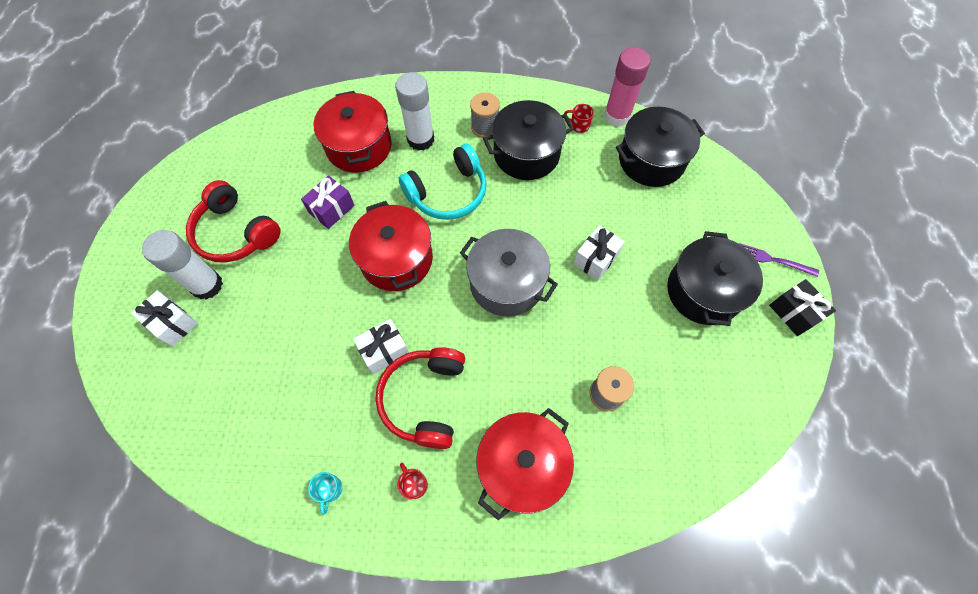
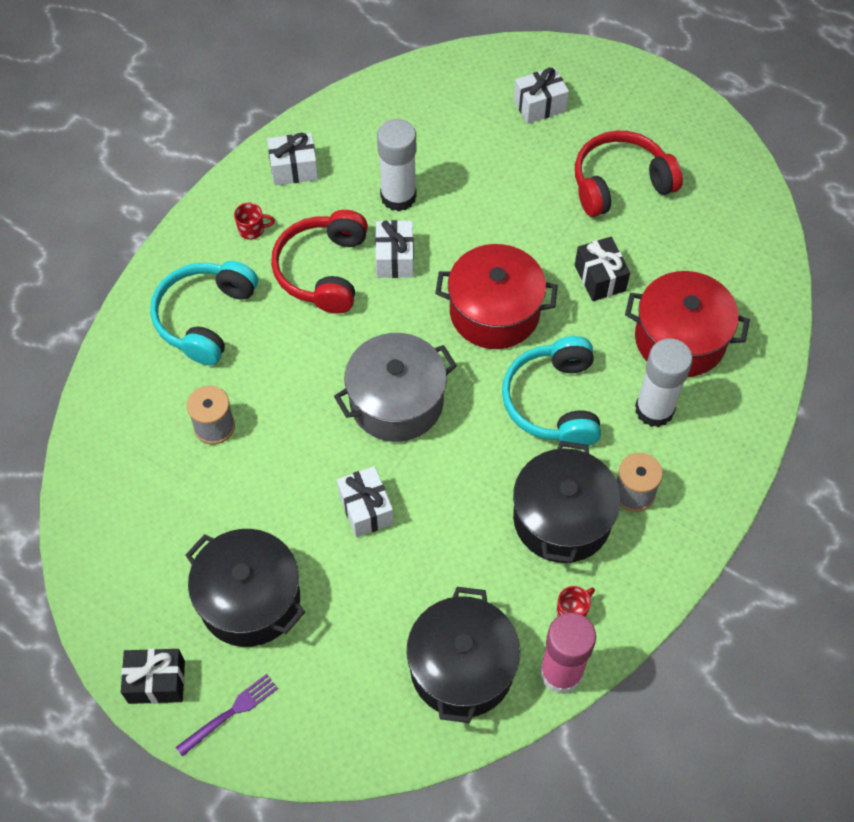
camera: 120 degrees right, 5 degrees down
(207, 285) = (567, 142): white glue stick -> white glue stick (398, 197)
(329, 489) = (294, 169): turquoise mug -> white gift
(331, 209) = (600, 278): purple gift -> black gift
(424, 399) = (323, 270): red headphones -> red headphones turned 120 degrees counterclockwise
(522, 466) = (205, 318): red pot -> turquoise headphones

